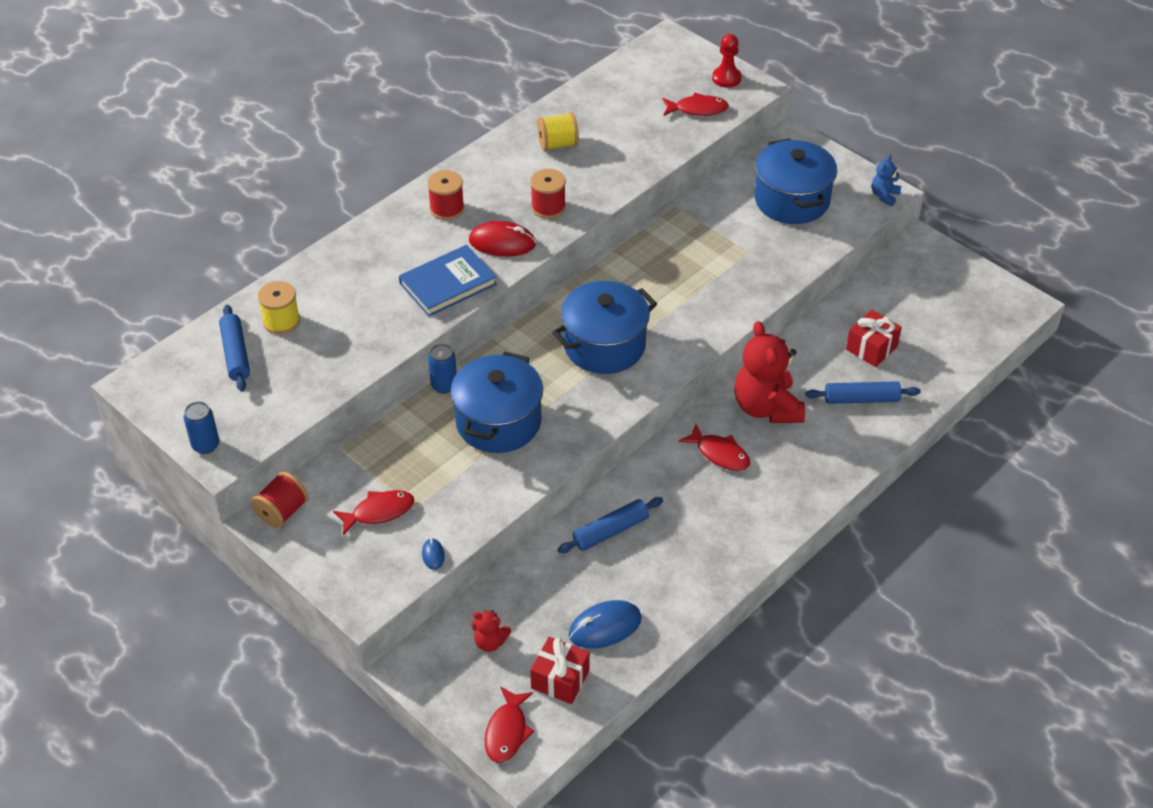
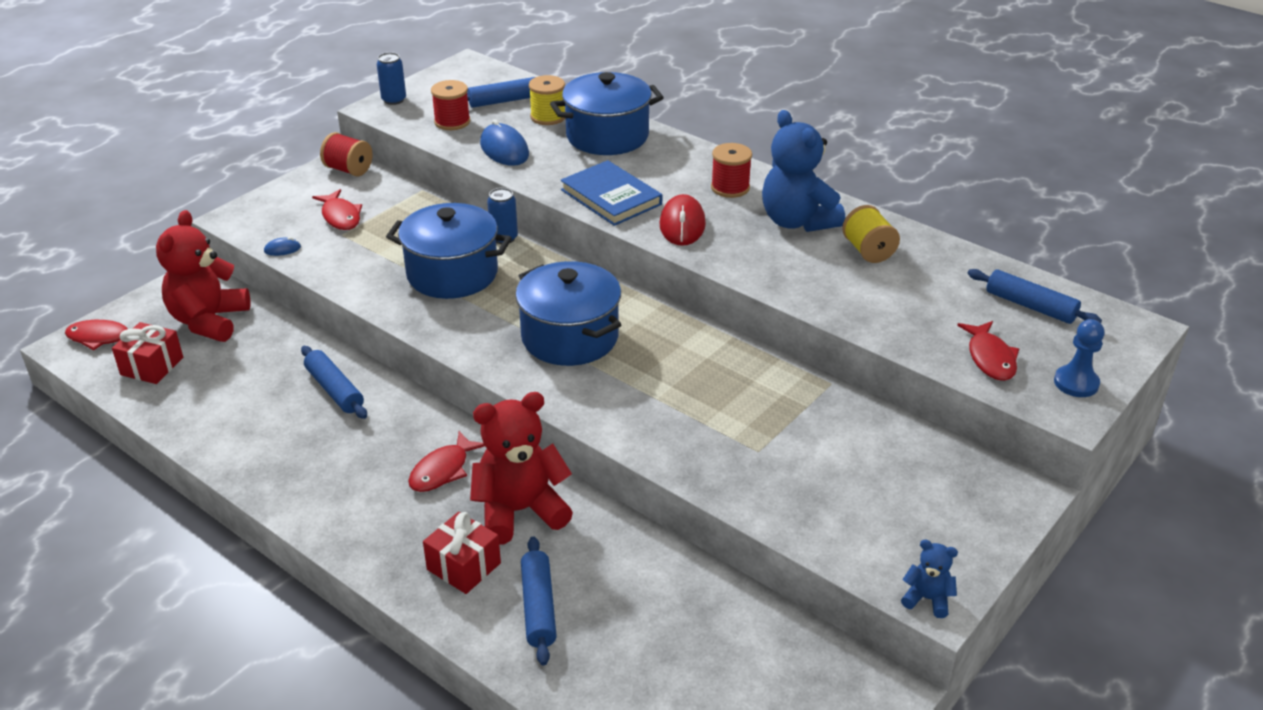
camera: 85 degrees right, 10 degrees down
(490, 642) = (209, 321): red teddy bear -> red teddy bear, size x2.15
(508, 176) = (797, 221): none -> blue teddy bear
(548, 207) = (750, 251): red spool -> red spool (452, 122)
(605, 627) = (208, 392): blue mouse -> blue mouse (504, 149)
(639, 79) = (1030, 306): none -> blue rolling pin
(726, 78) = (1076, 383): red pawn -> blue pawn
(791, 200) = (881, 493): blue pot -> blue pot (607, 136)
(871, 348) = (640, 621): red gift -> red gift (464, 566)

